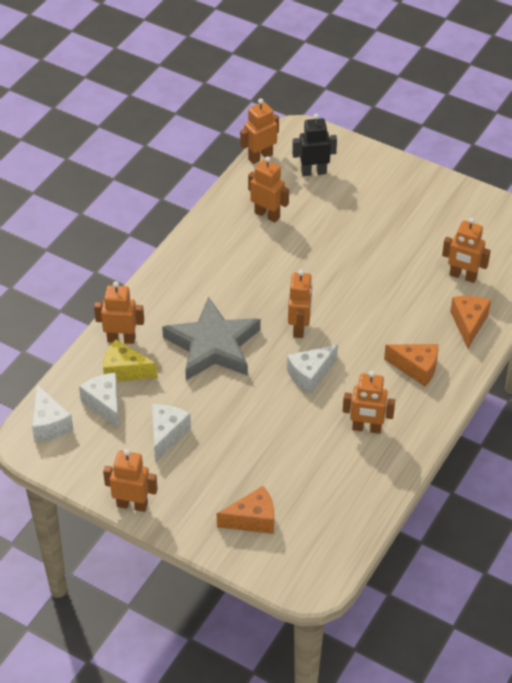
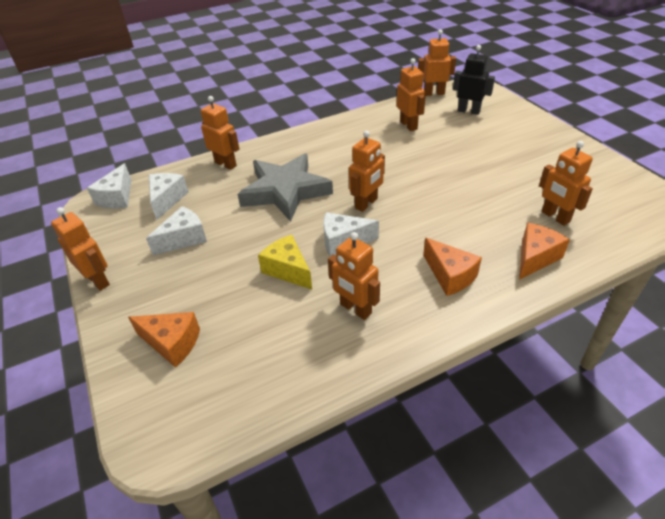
camera: 35 degrees right, 5 degrees down
(125, 371) = (205, 184): yellow cheese -> yellow cheese (288, 270)

